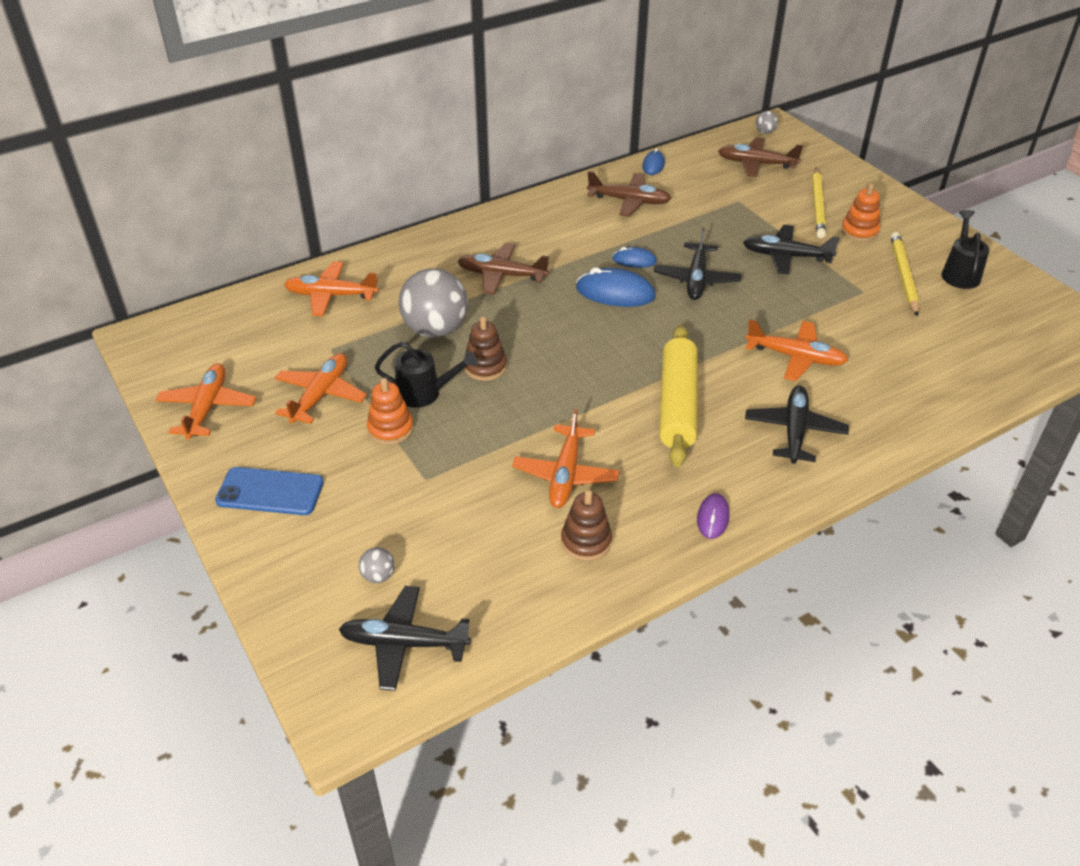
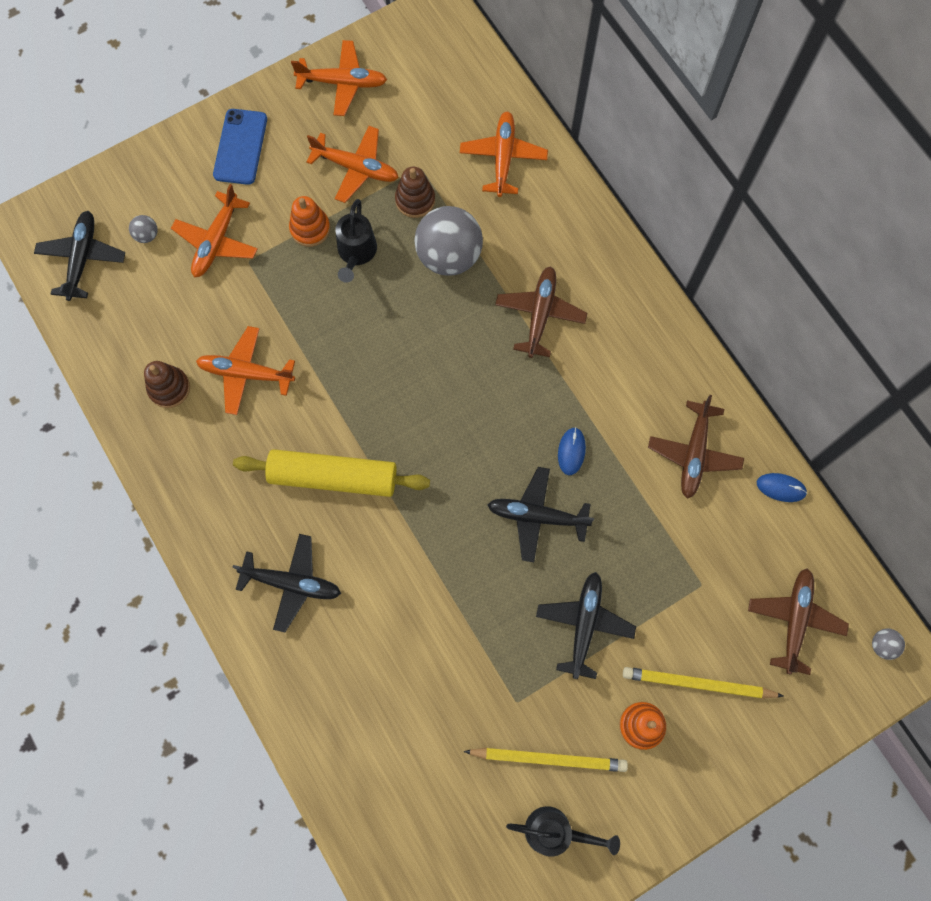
camera: 90 degrees right, 30 degrees up
(485, 367) = (392, 303): brown stacking toy -> brown stacking toy (415, 200)
(615, 293) = (511, 428): blue mouse -> none
(713, 518) = (187, 494): purple mouse -> none
(795, 357) = (401, 604): orange plane -> orange plane (216, 241)

